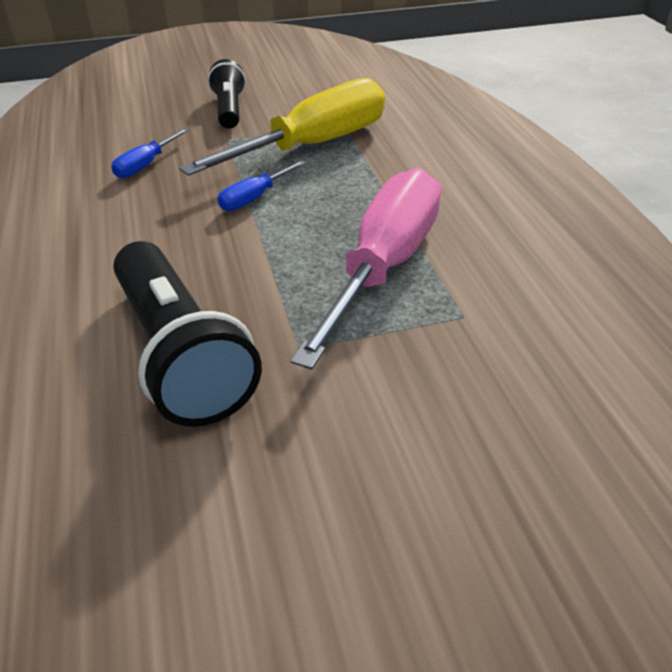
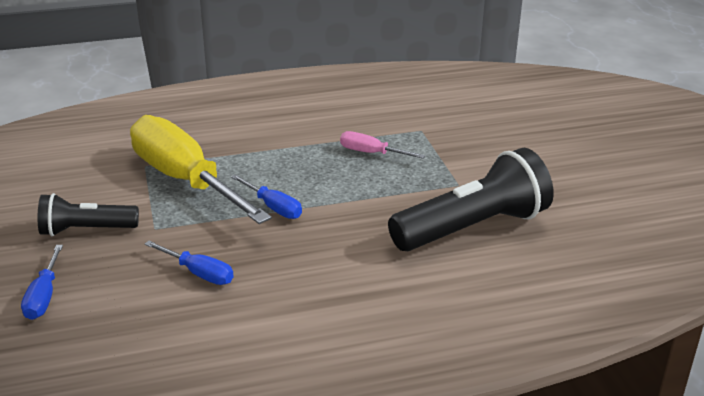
camera: 90 degrees left, 10 degrees down
(138, 105) = (44, 296): none -> blue screwdriver
(383, 266) = (371, 153): pink screwdriver -> pink screwdriver, size x0.43

